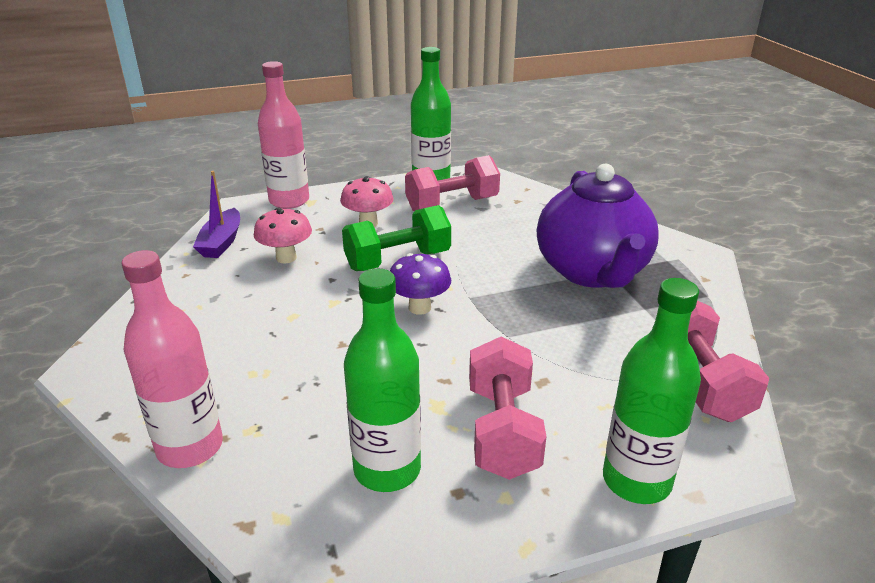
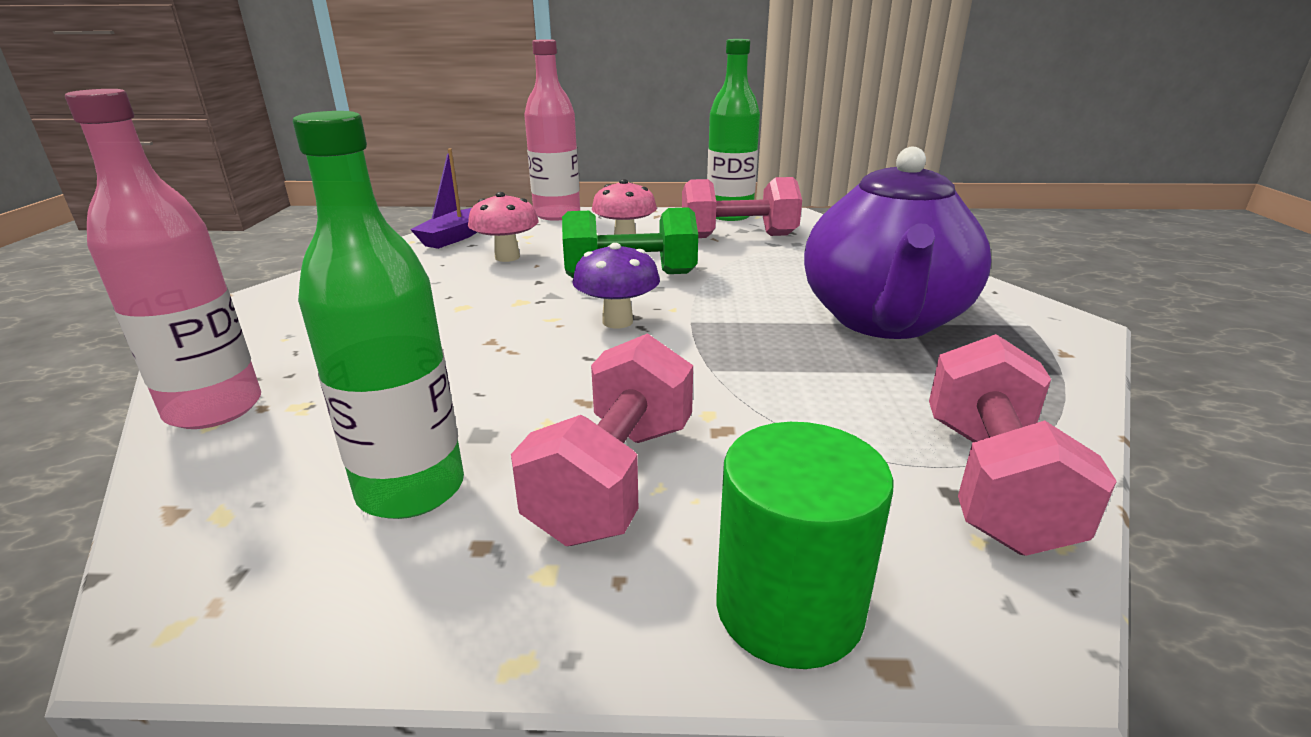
camera: 20 degrees right, 5 degrees down
(636, 480) = (789, 608): green bottle -> green cylinder

